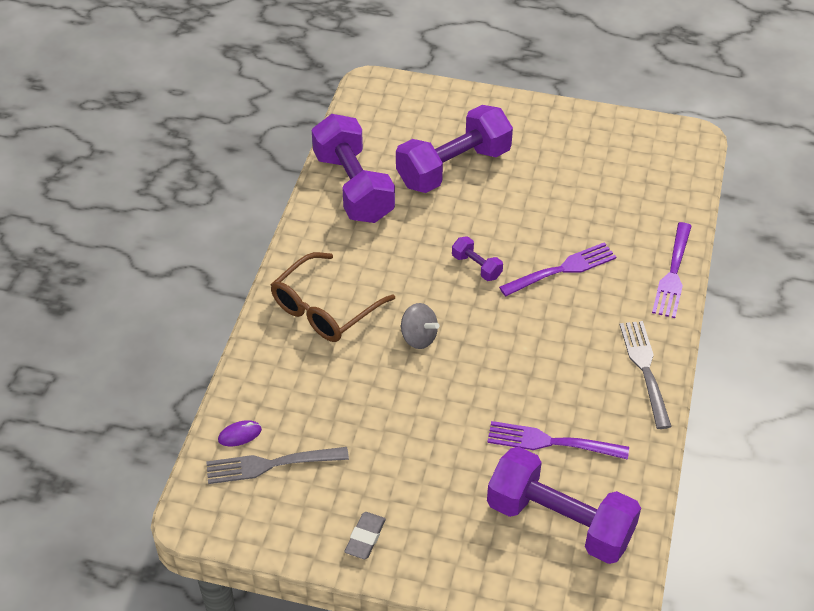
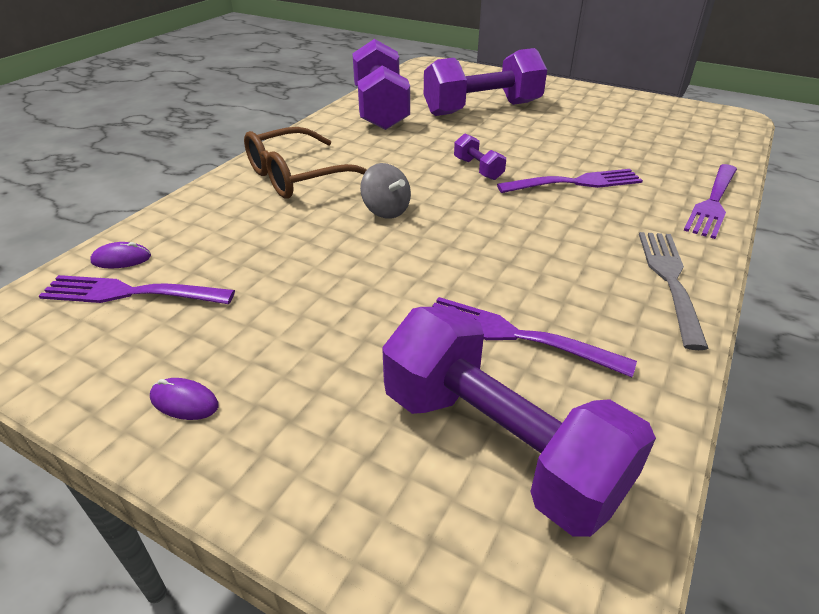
camera: 15 degrees right, 10 degrees down
(272, 464) = (132, 293): grey fork -> purple fork
(365, 538) = (184, 402): grey eraser -> purple mouse

